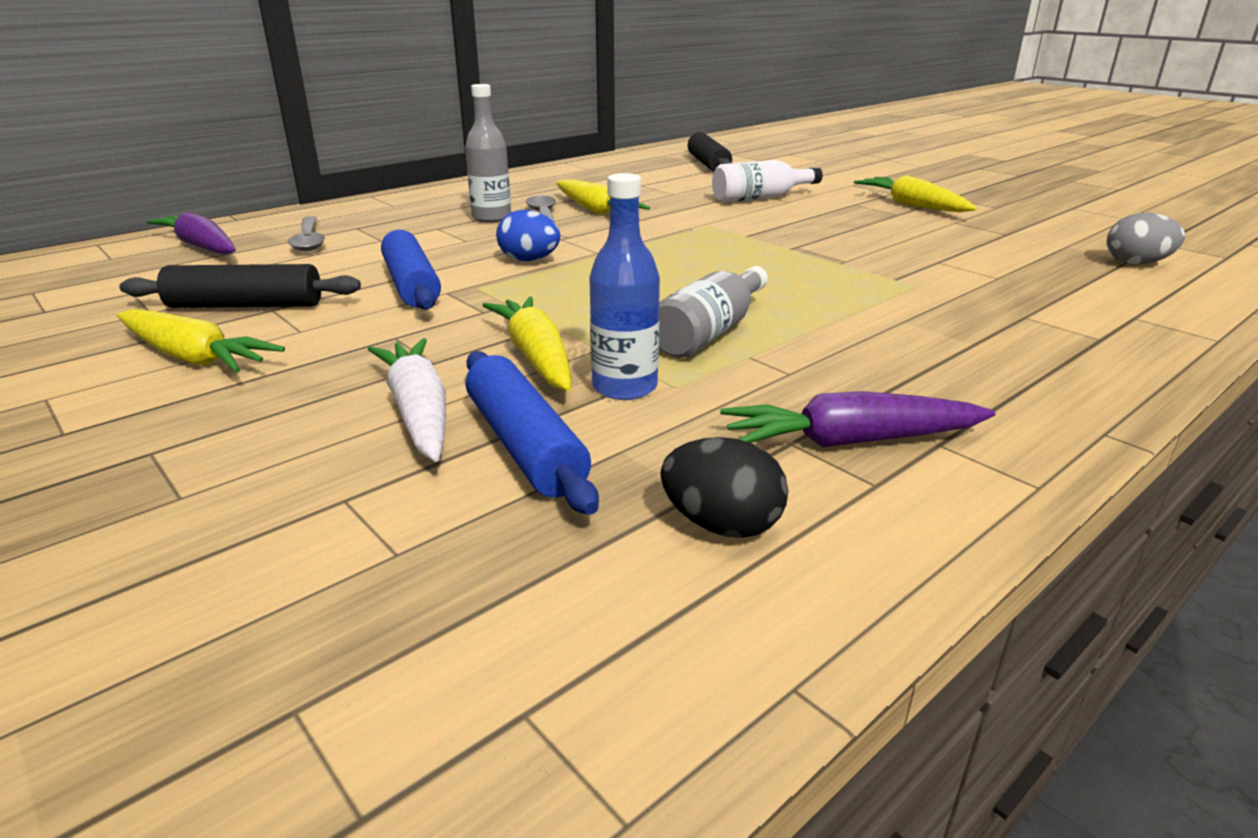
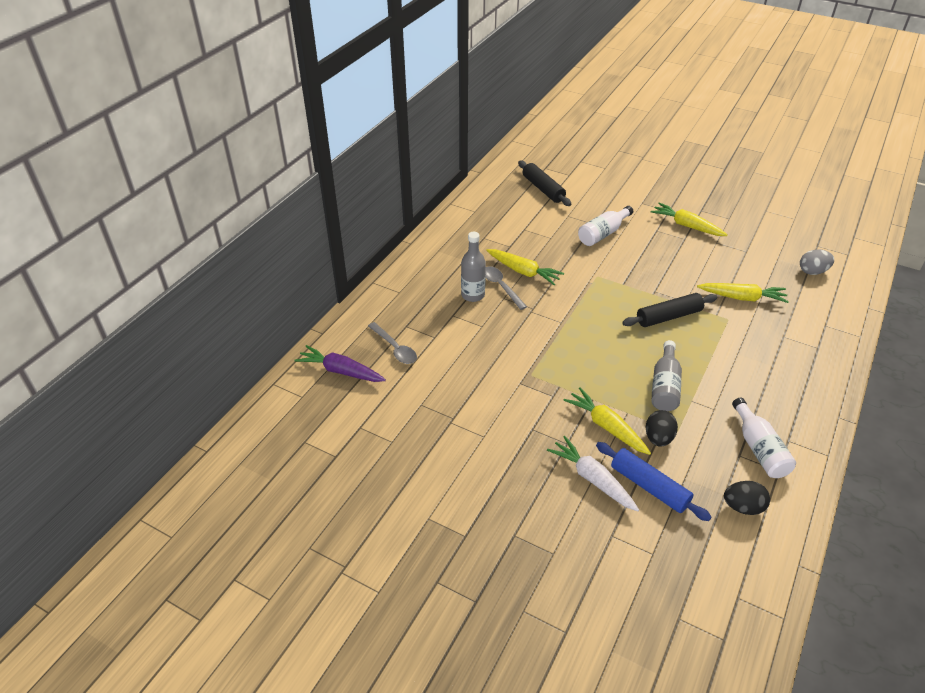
camera: 20 degrees left, 15 degrees up
(193, 357) = (458, 471): yellow carrot -> yellow carrot (742, 298)
(246, 305) = (434, 423): black rolling pin -> black rolling pin (668, 317)
(411, 285) = (497, 381): blue rolling pin -> none
(529, 260) = (534, 340): blue egg -> none
(624, 387) = (658, 438): blue bottle -> black egg
(850, 441) = (759, 448): purple carrot -> white bottle

